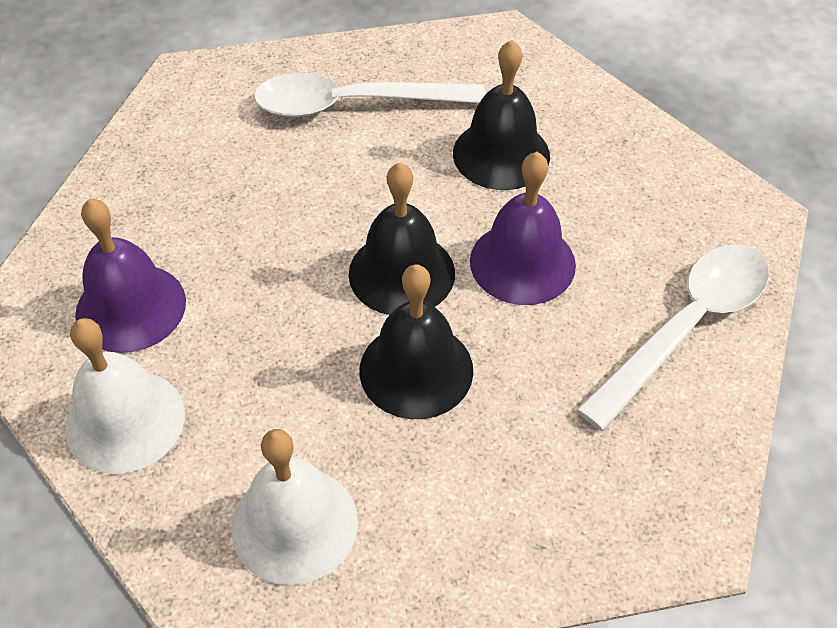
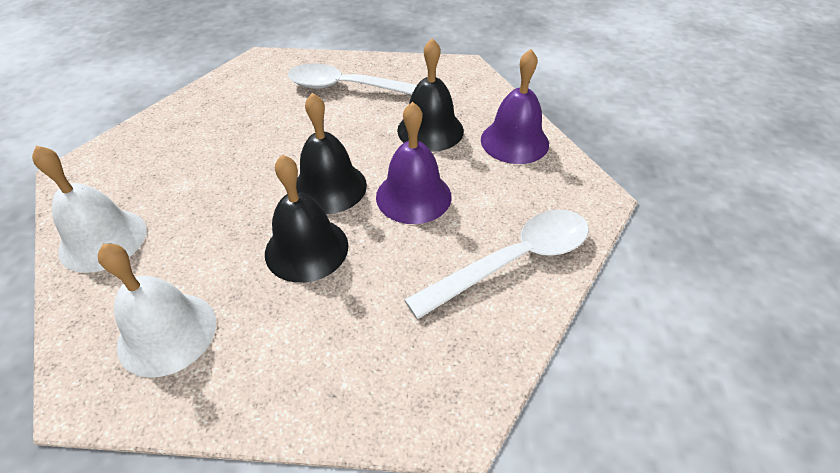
camera: 15 degrees right, 5 degrees down
(130, 307) = (150, 174): purple bell -> purple bell (514, 141)

